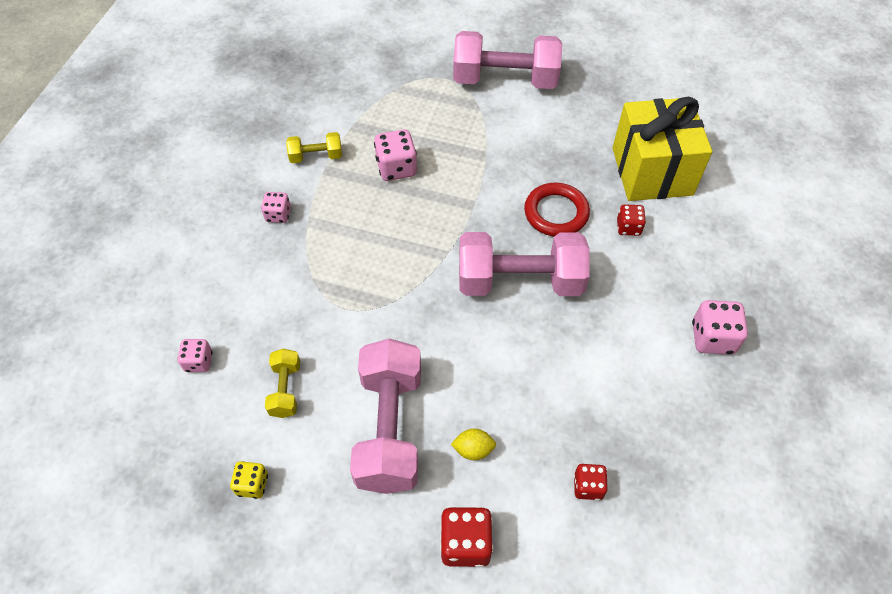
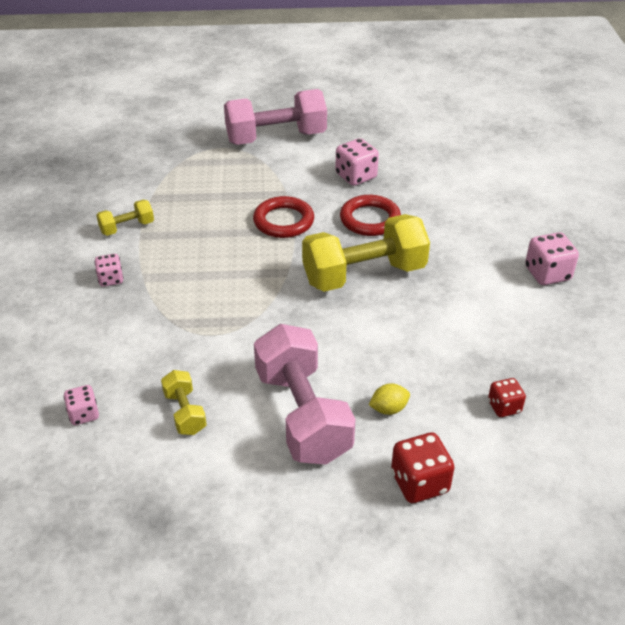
camera: 20 degrees left, 15 degrees down
(252, 484) = (188, 499): yellow dice -> none
(396, 168) = (209, 219): pink dice -> pink dice (356, 176)
(468, 190) = (283, 221): none -> red ring
(519, 281) = (364, 274): pink dumbbell -> yellow dumbbell
(628, 227) = (436, 215): red dice -> none
(652, 171) = (435, 173): yellow gift -> none

